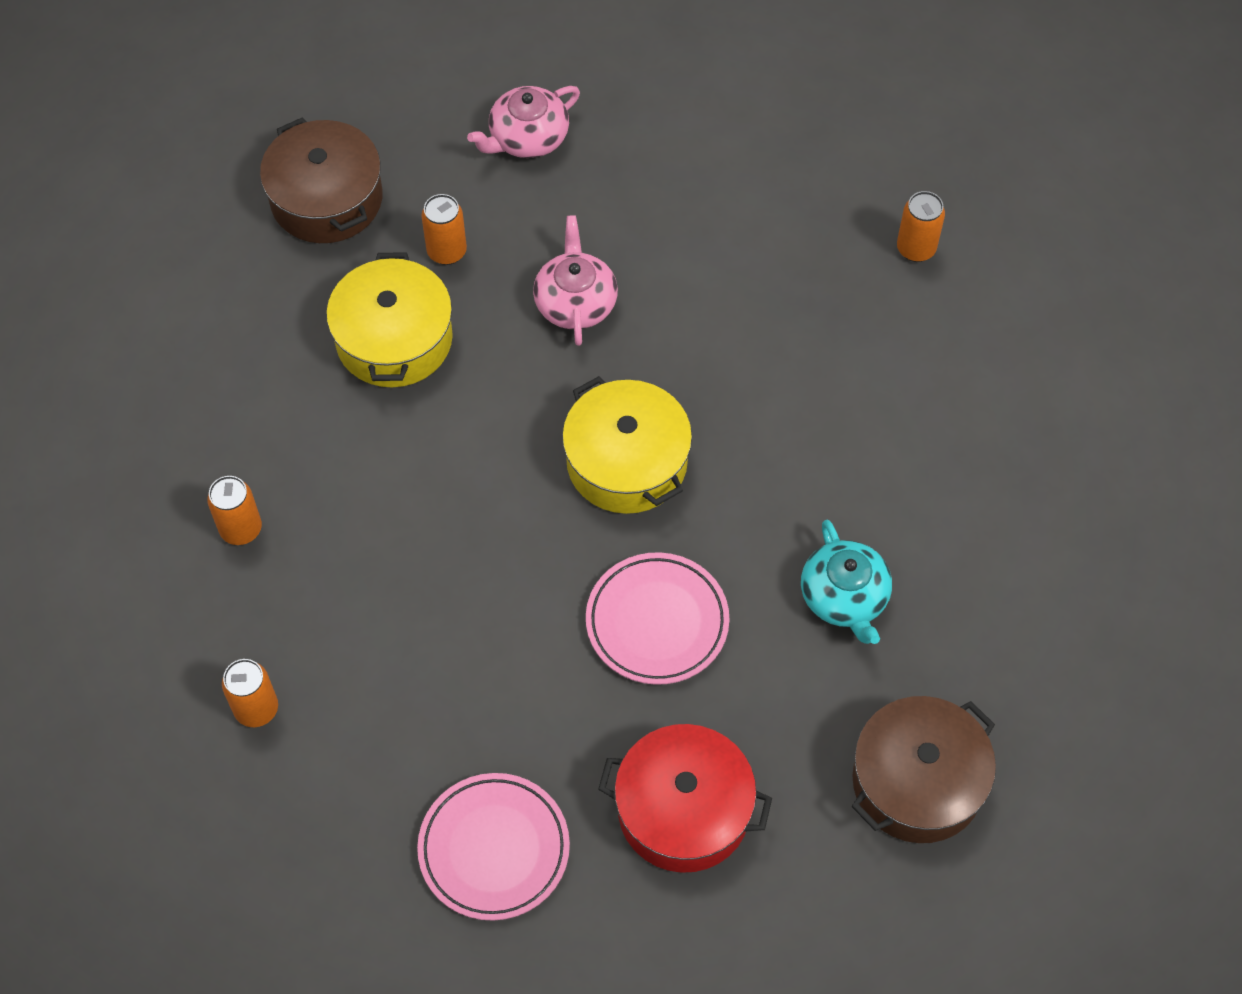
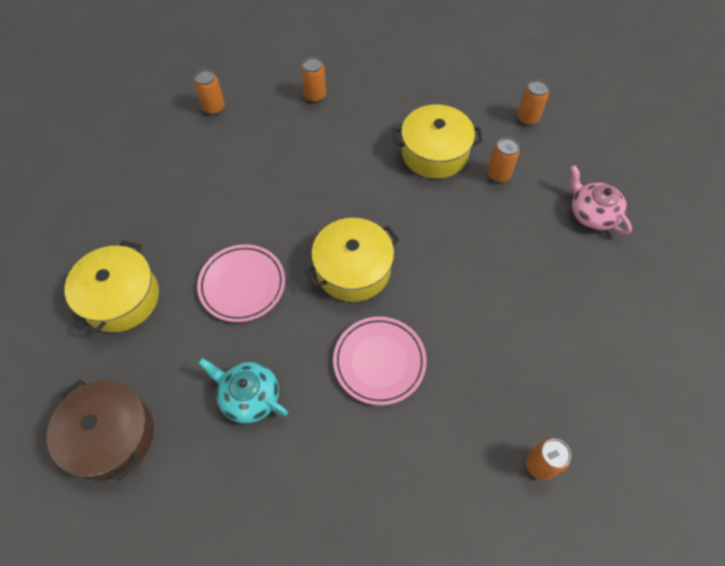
camera: 90 degrees right, 0 degrees up
(326, 199) = (527, 118): brown pot -> orange can
(494, 849) = (118, 207): pink plate -> pink plate (379, 362)
(575, 302) = (469, 241): pink teapot -> none
(683, 810) = (121, 298): red pot -> yellow pot
(844, 597) = (249, 396): turquoise teapot -> turquoise teapot turned 45 degrees clockwise

